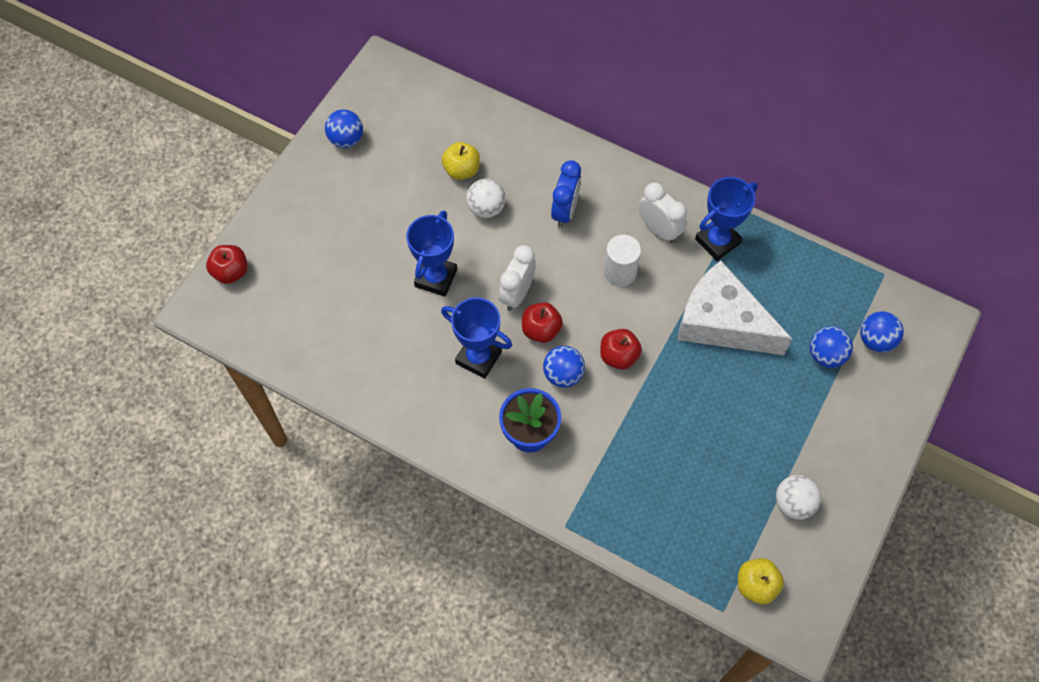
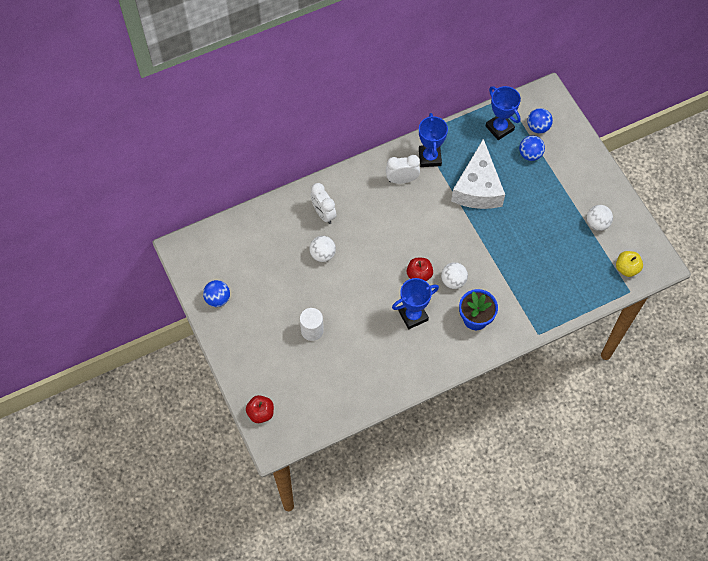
camera: 55 degrees left, 0 degrees up
(436, 278) = (348, 307): blue trophy -> blue trophy (499, 128)
(461, 170) = (287, 251): yellow apple -> none
(517, 294) = (388, 273): white clock -> white clock (323, 214)
(563, 374) = (453, 281): blue ball -> white ball
(565, 211) = (355, 217): blue clock -> none
(618, 356) = (462, 248): red apple -> none
(620, 272) = (413, 215): white cylinder -> white cylinder (312, 330)
(722, 322) = (478, 188): white cheese -> white cheese turned 60 degrees counterclockwise

